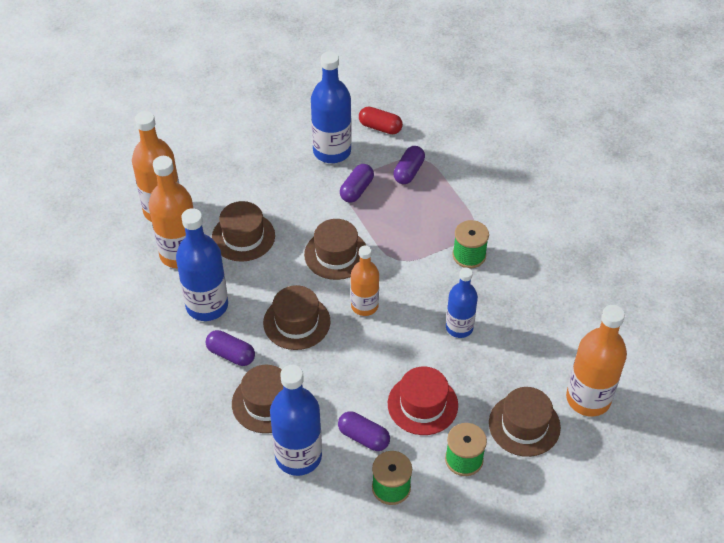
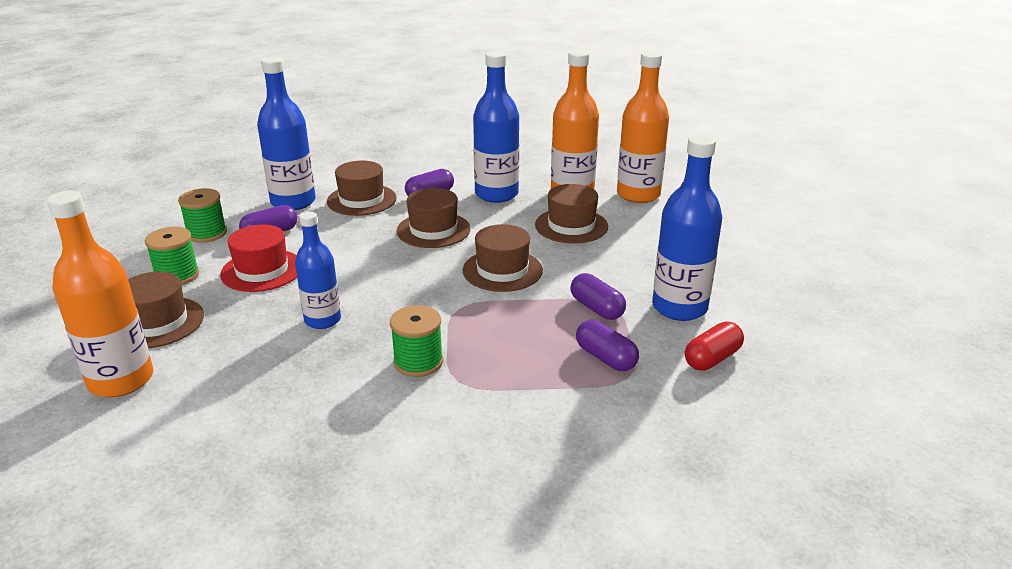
camera: 115 degrees right, 20 degrees down
(364, 306) = (415, 270): orange bottle -> none

